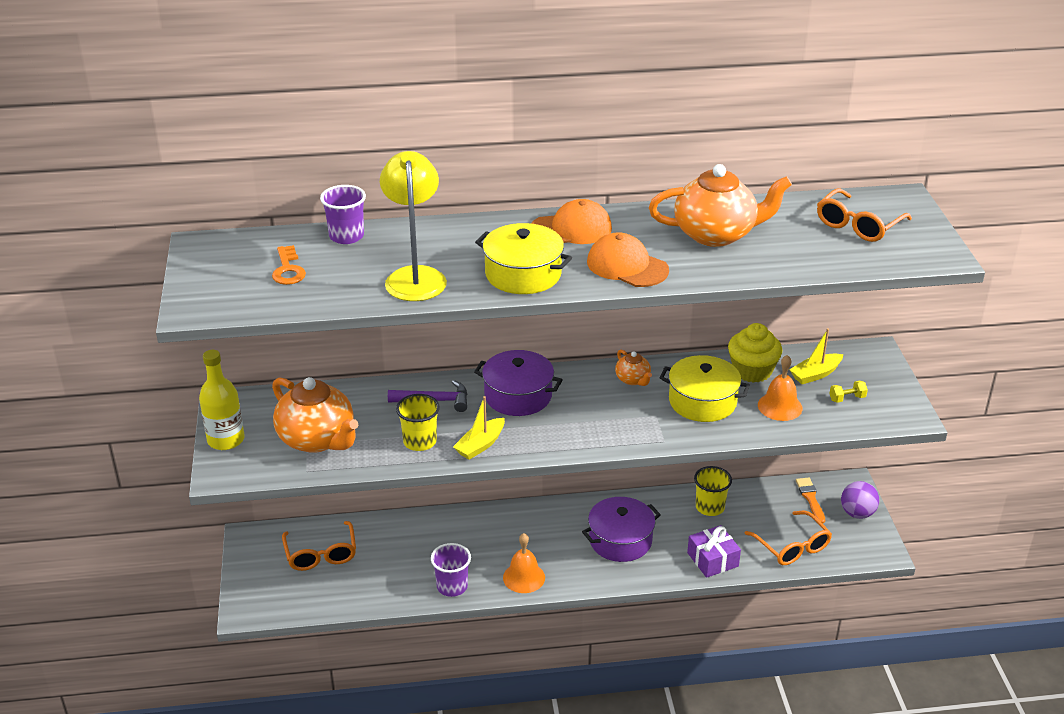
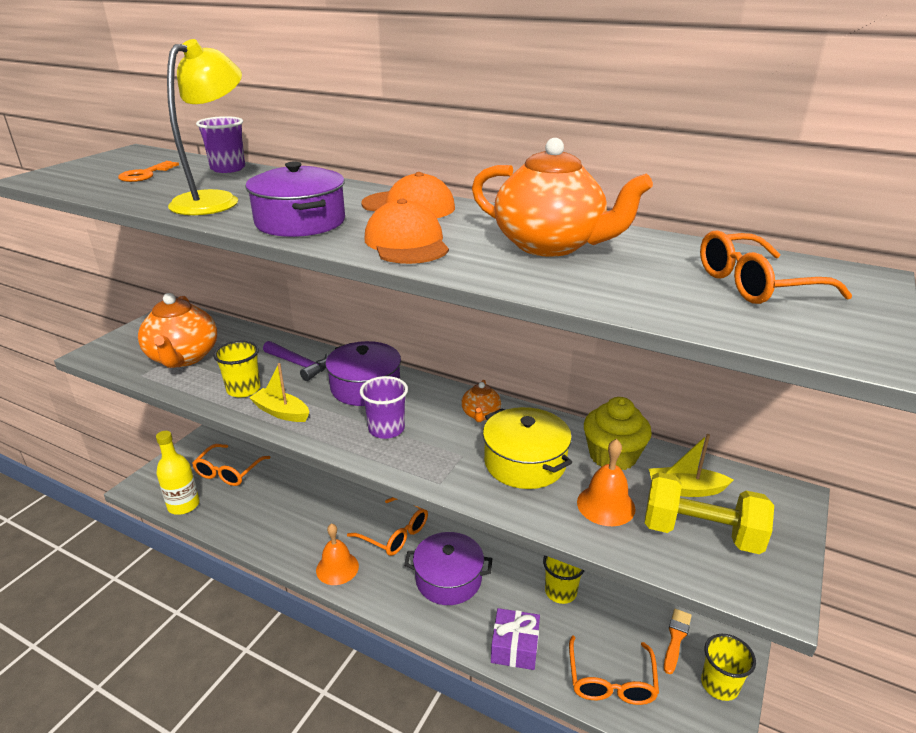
camera: 35 degrees right, 5 degrees down
(226, 440) = (133, 334): yellow bottle -> yellow bottle (183, 505)
(452, 586) = (279, 545): purple cup -> purple cup (386, 429)
(480, 445) = (281, 412): yellow boat -> yellow boat turned 45 degrees clockwise
(523, 274) = (300, 222): yellow pot -> purple pot
(541, 529) = (395, 533): none -> orange glasses
(847, 398) = (700, 533): yellow dumbbell -> yellow dumbbell, size x2.37
(857, 513) = (719, 684): purple ball -> yellow cup

